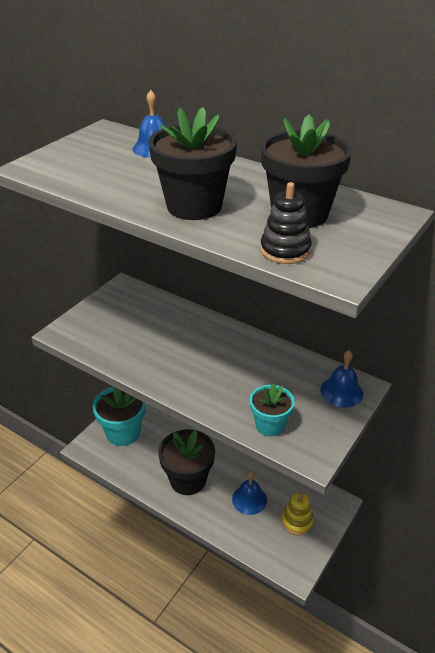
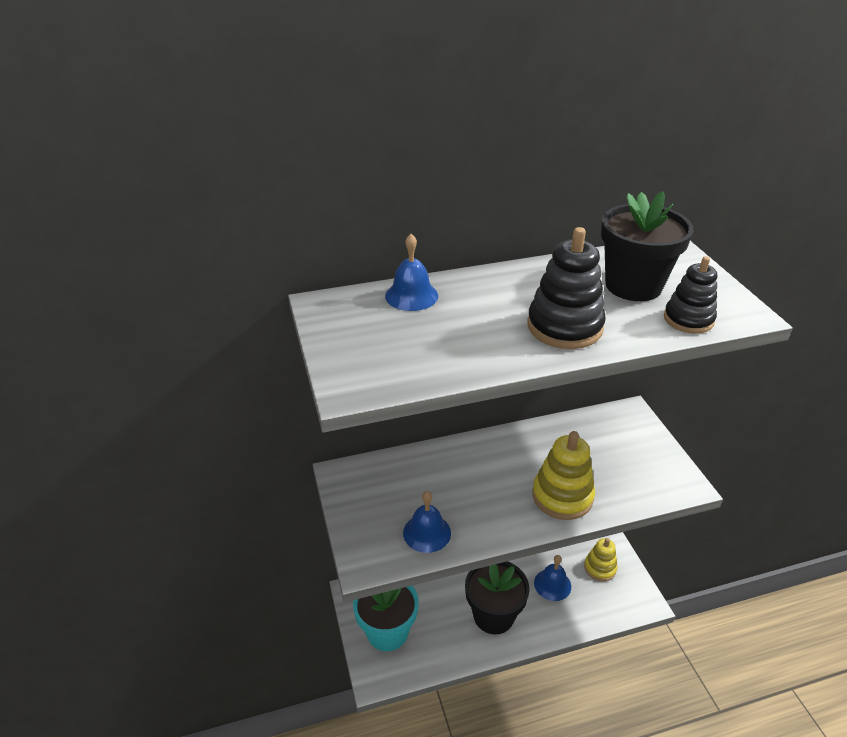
camera: 50 degrees left, 0 degrees up
(194, 206) = (564, 327): black flower pot -> black stacking toy
(215, 390) = (562, 496): none -> yellow stacking toy
(270, 425) = (634, 489): turquoise flower pot -> none
(341, 392) = (628, 425): blue bell -> blue bell (427, 532)

